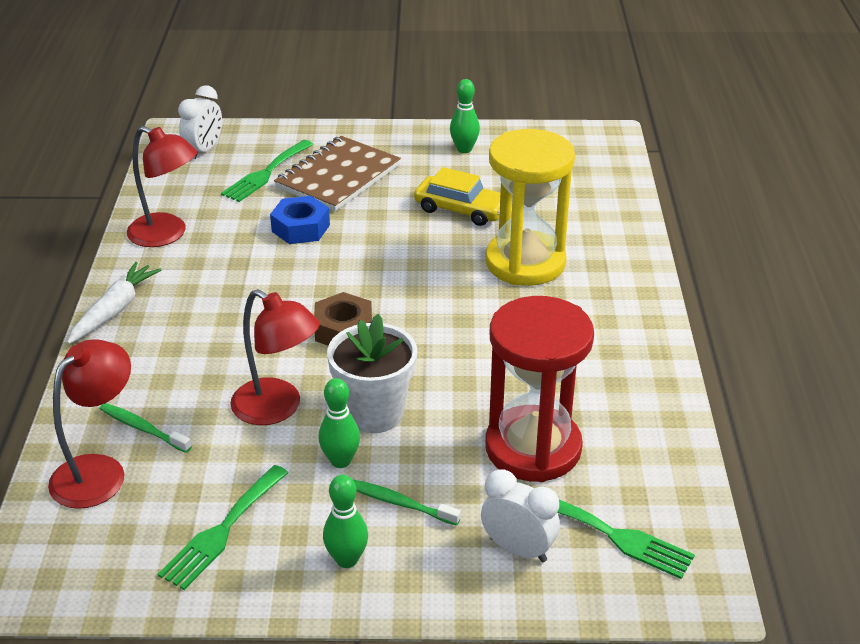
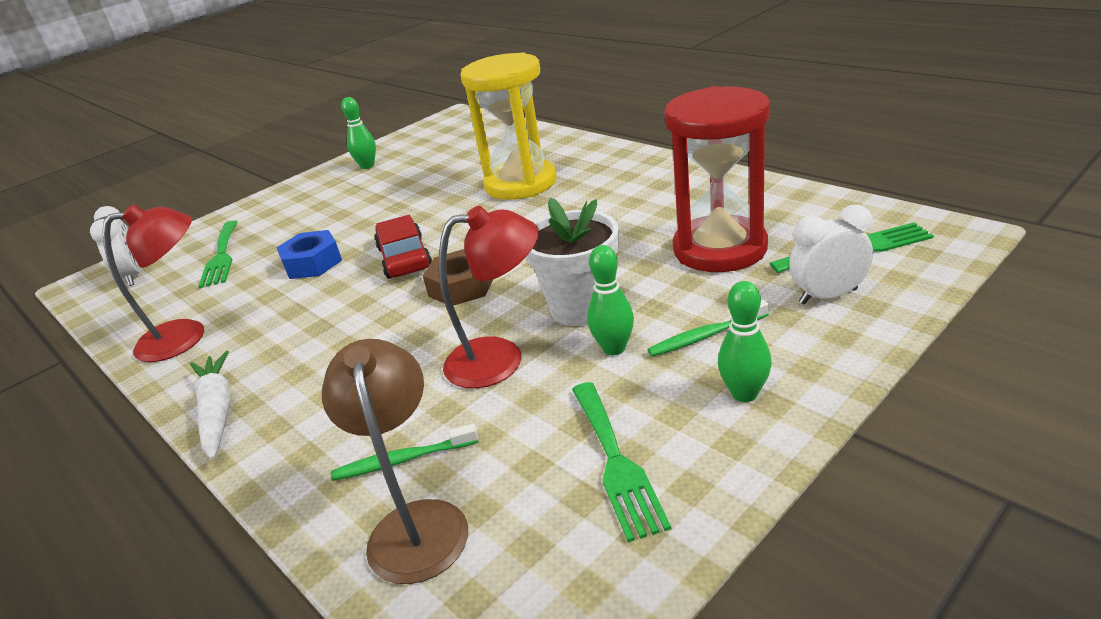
camera: 40 degrees left, 5 degrees down
(99, 471) = (416, 523): red lamp -> brown lamp
(338, 176) = (292, 225): brown notebook -> none
(352, 272) = (404, 258): none -> red car
(461, 209) = (423, 188): yellow car -> none

